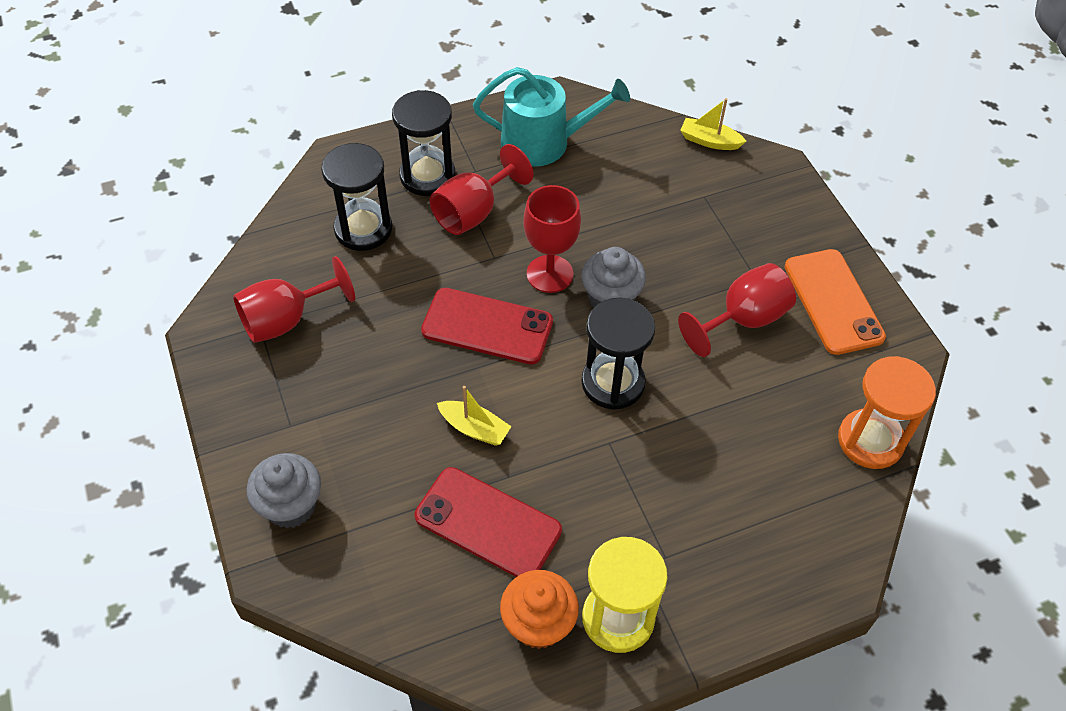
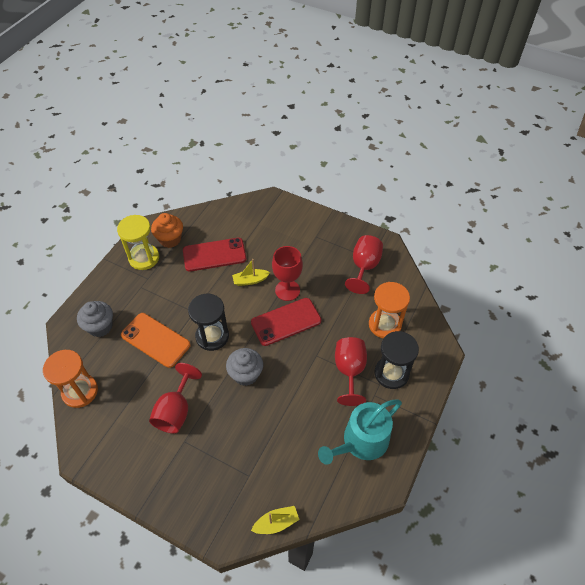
camera: 140 degrees right, 0 degrees up
(291, 506) = (285, 216): grey cupcake -> grey cupcake (100, 327)
(363, 229) = (384, 325): black hourglass -> orange hourglass
(550, 274) = (284, 366): red goblet -> red goblet (287, 290)
(833, 301) = (136, 457): orange phone -> orange phone (155, 340)

